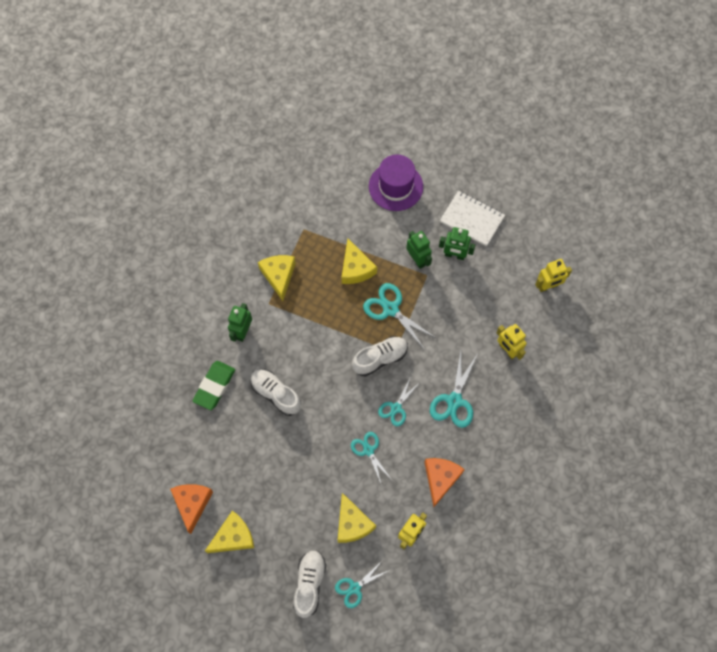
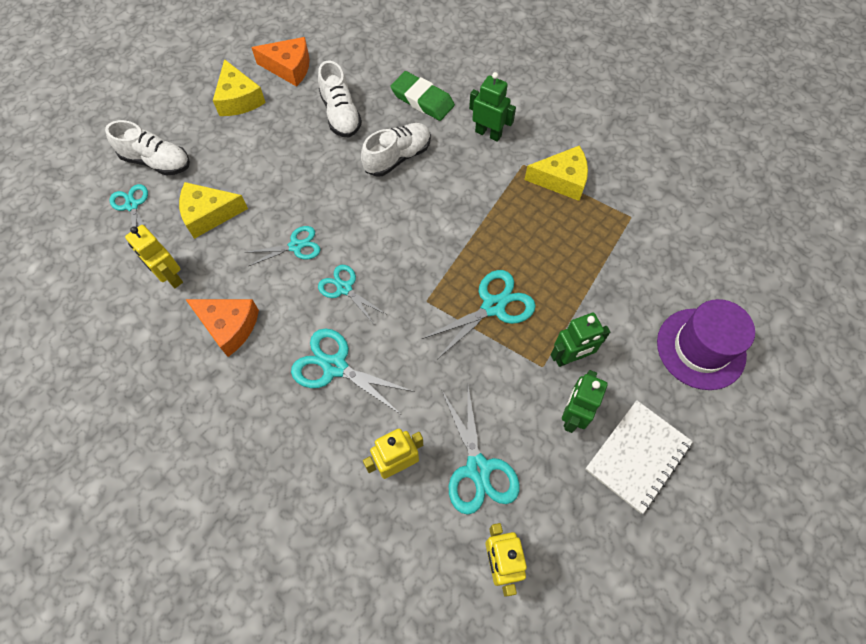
camera: 100 degrees right, 5 degrees down
(355, 268) = (563, 271): yellow cheese -> none
(380, 358) = (420, 280): white shoe -> white shoe (340, 114)
(499, 304) = (478, 469): none -> turquoise scissors

